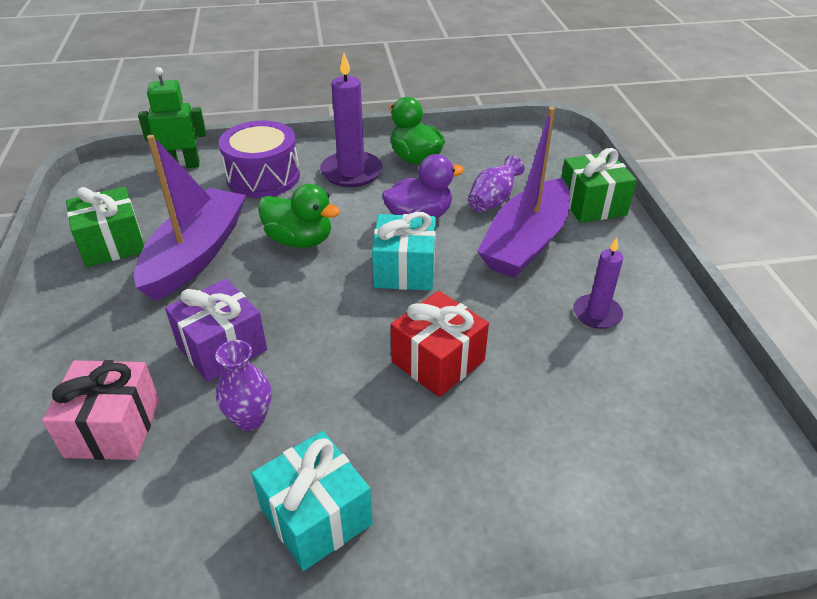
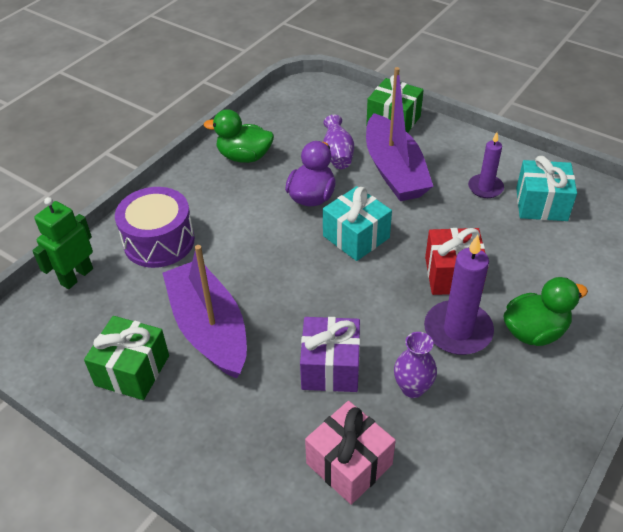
camera: 45 degrees left, 5 degrees up
(300, 240) = (262, 266): green duck -> green duck (534, 331)
(316, 516) = (519, 400): turquoise gift -> turquoise gift (541, 204)
(351, 172) = (217, 195): purple candle -> purple candle (458, 330)

